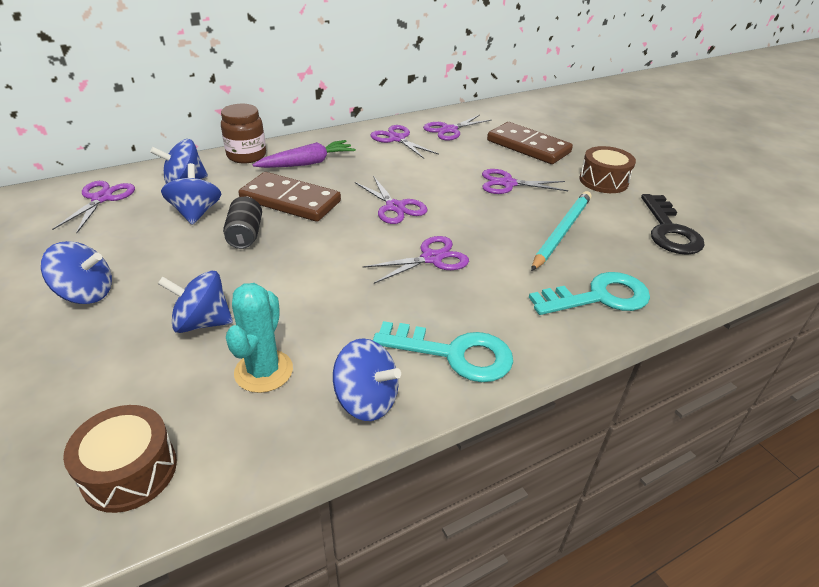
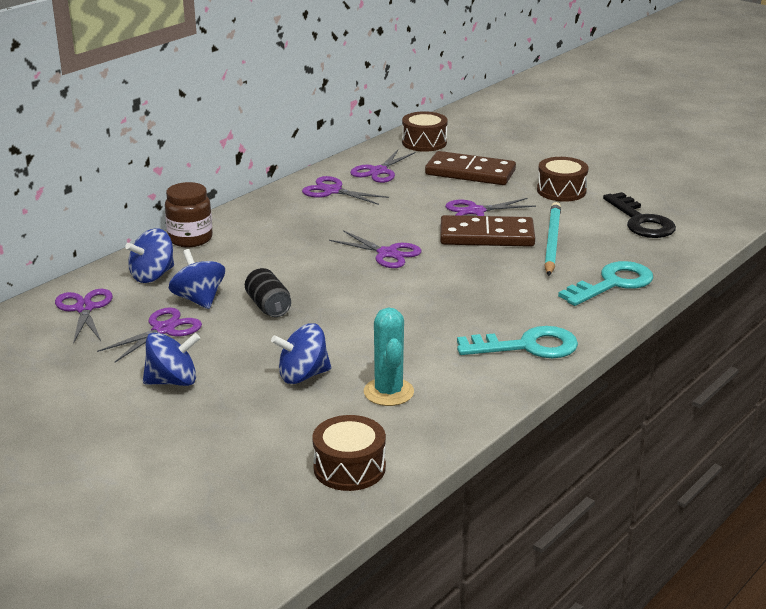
camera: 20 degrees left, 10 degrees down
(290, 200) = (281, 269): brown domino -> brown domino (486, 236)
(307, 163) = (262, 233): purple carrot -> none
(366, 400) = (484, 389): blue spinning top -> none
(431, 258) = (456, 287): purple scissors -> purple scissors (163, 330)
(507, 113) = (424, 142): none -> brown drum

